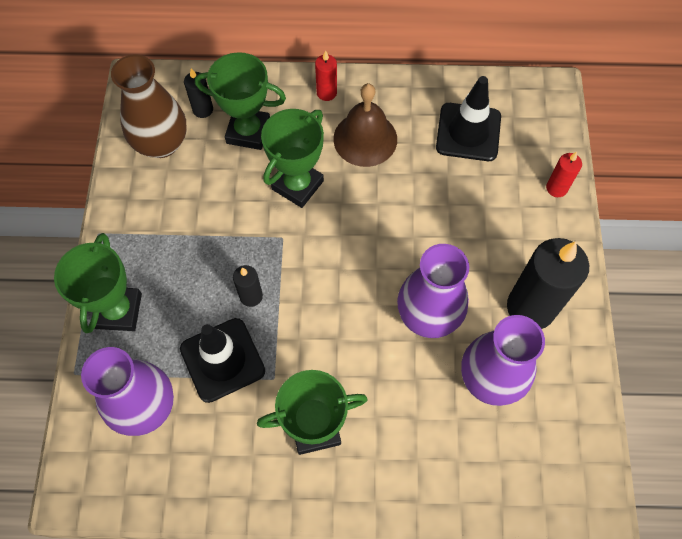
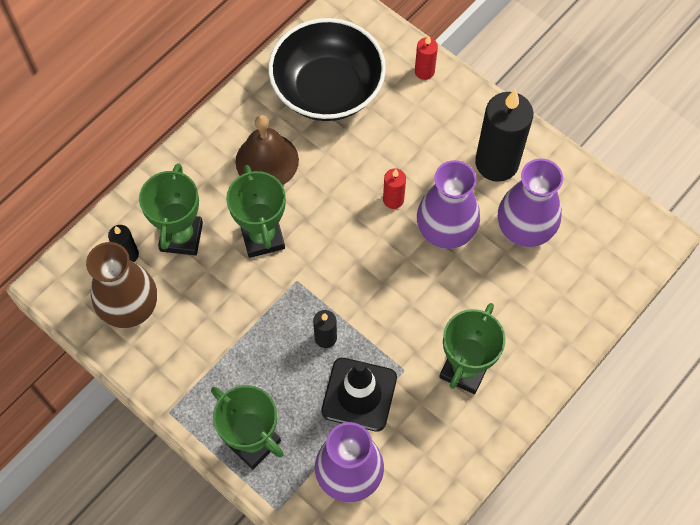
camera: 50 degrees left, 0 degrees up
(248, 132) = (181, 236): green trophy -> green trophy turned 45 degrees counterclockwise
(326, 93) = (200, 155): red candle -> red candle (393, 200)
(468, 132) = (327, 89): black traffic cone -> black bowl

